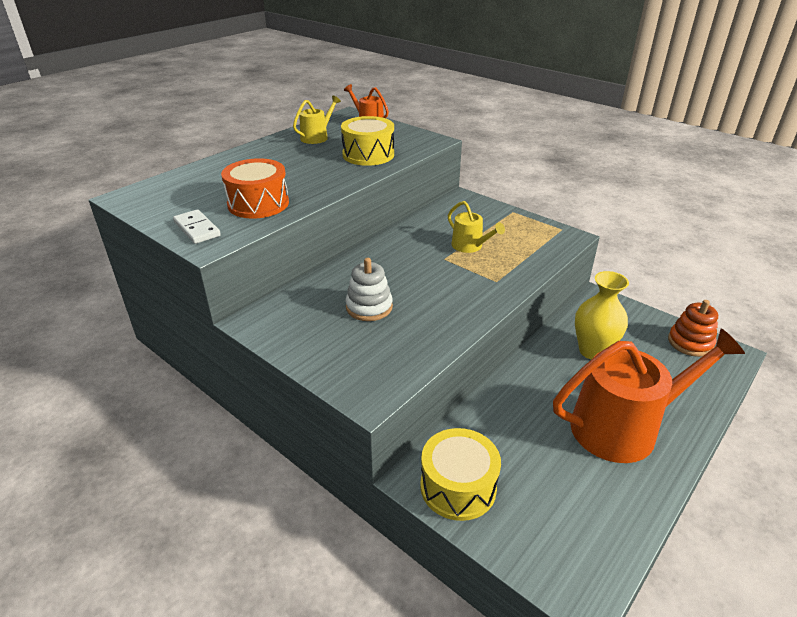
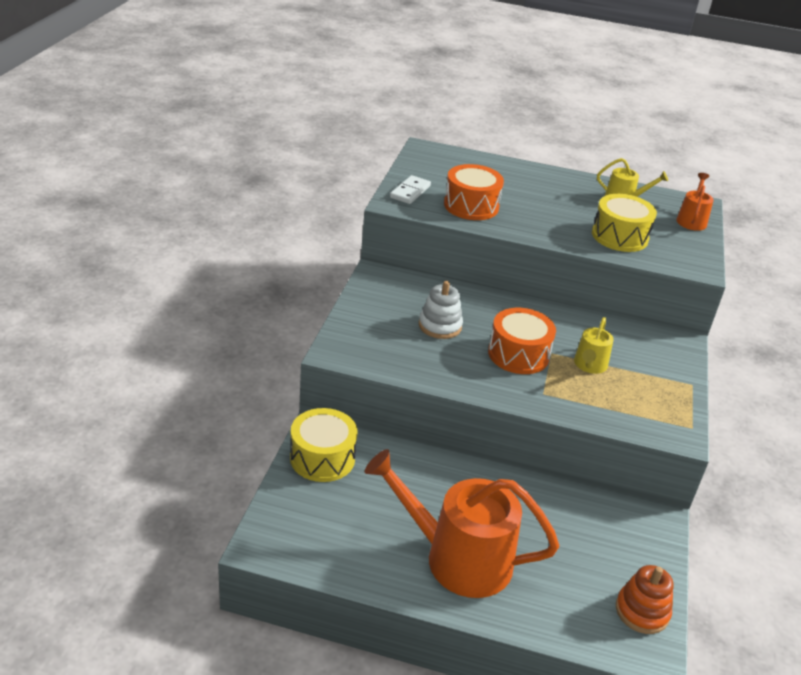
camera: 60 degrees right, 0 degrees up
(437, 276) = (518, 354): none -> orange drum
(593, 351) = (558, 524): yellow vase -> none
(623, 427) = (458, 558): orange watering can -> orange watering can turned 150 degrees clockwise

